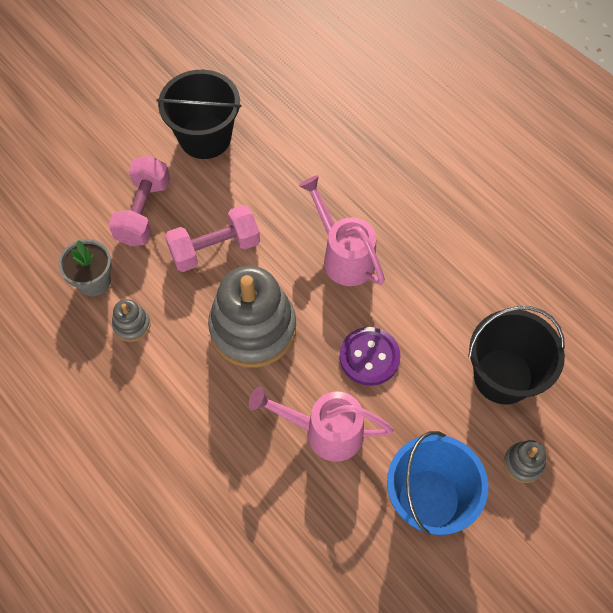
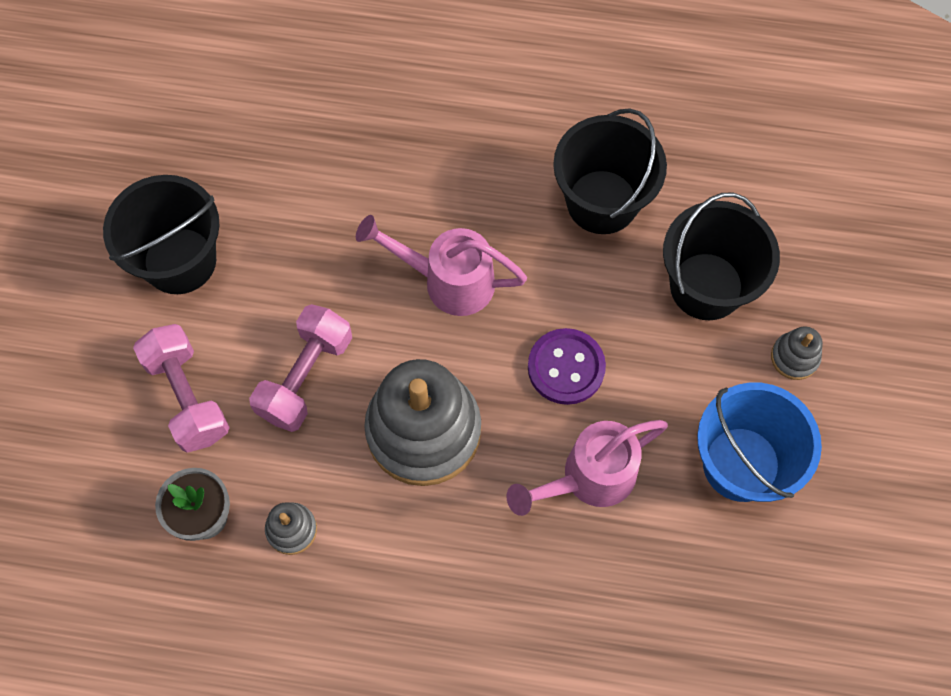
camera: 40 degrees left, 5 degrees up
(480, 278) = (602, 202): none -> black bucket

